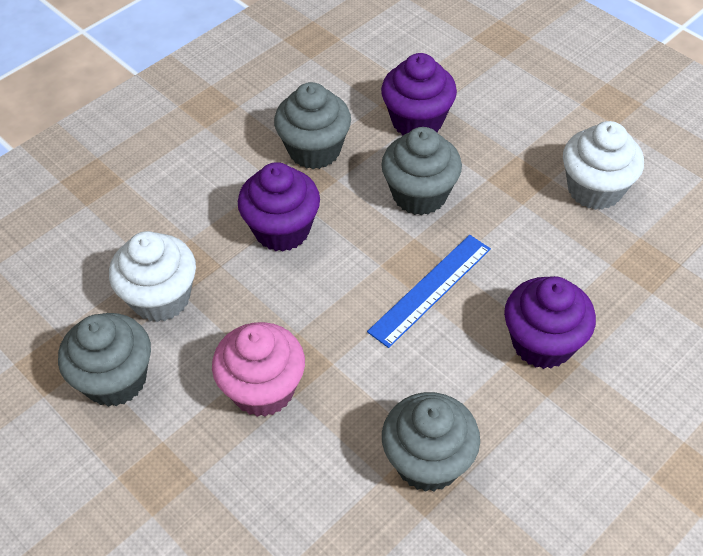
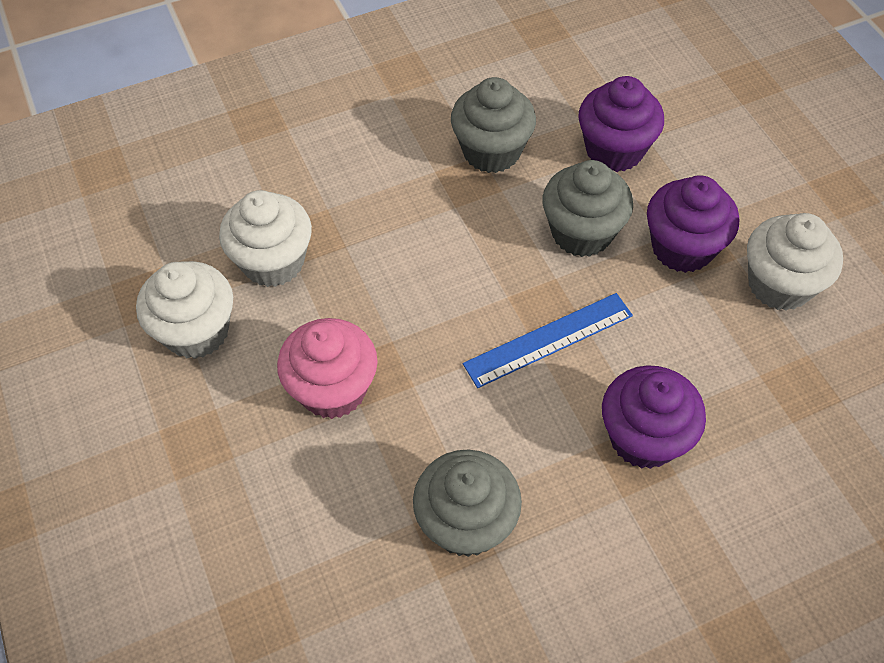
camera: 20 degrees right, 5 degrees up
(115, 380) = (196, 331): grey cupcake -> white cupcake
(282, 230) = (422, 227): purple cupcake -> purple cupcake (682, 248)

